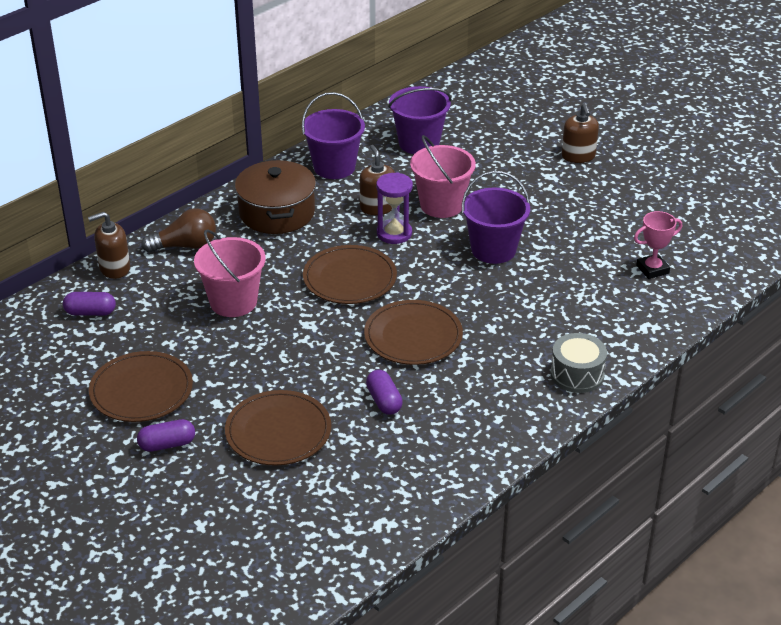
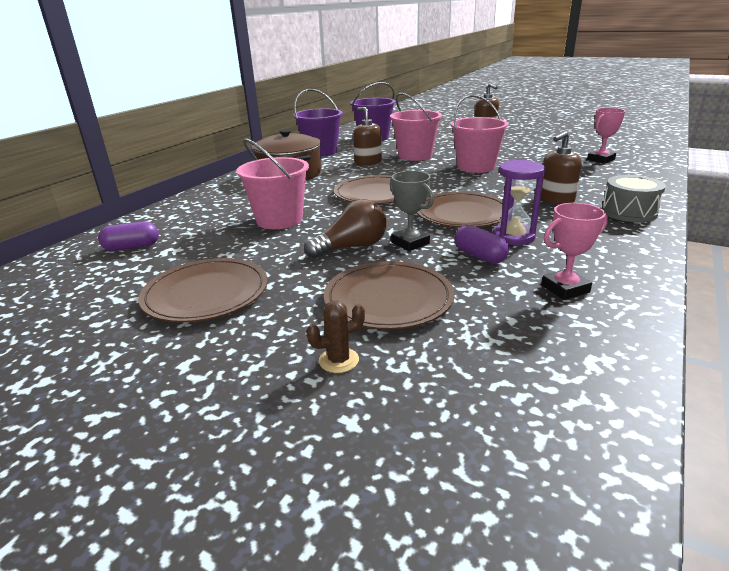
camera: 15 degrees left, 10 degrees down
(114, 268) = (152, 218): brown soap dispenser -> brown soap dispenser (556, 199)
(167, 444) = (257, 336): purple capsule -> none
(185, 246) = (218, 198): brown light bulb -> brown light bulb (352, 247)
(214, 479) = (339, 360): none -> brown cactus
(335, 368) = (410, 243): none -> grey trophy
(394, 233) = (392, 170): purple hourglass -> purple hourglass (513, 237)
(421, 456) = (565, 289): none -> pink trophy
(493, 250) = (476, 167): purple bucket -> pink bucket

